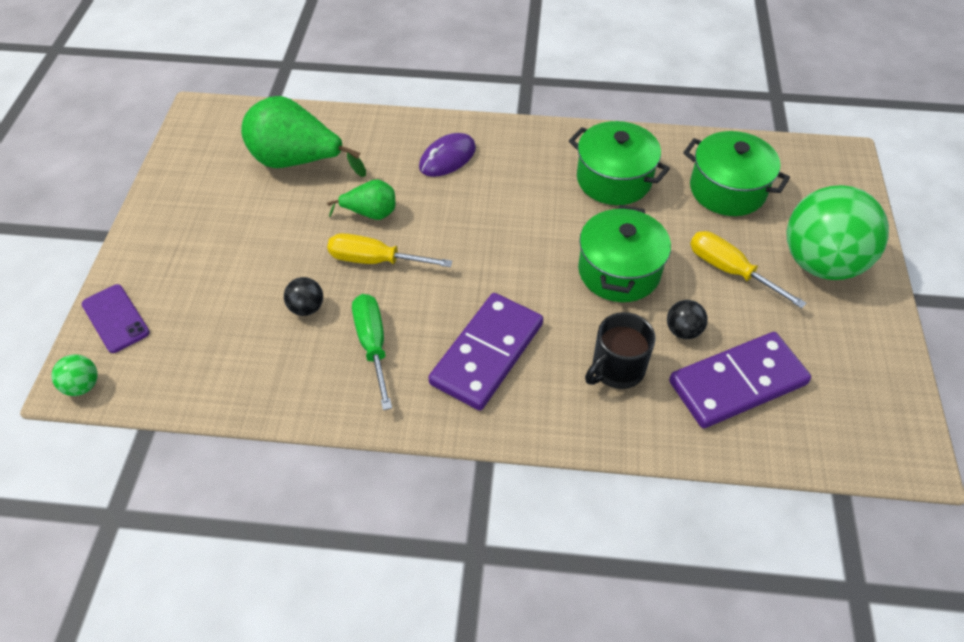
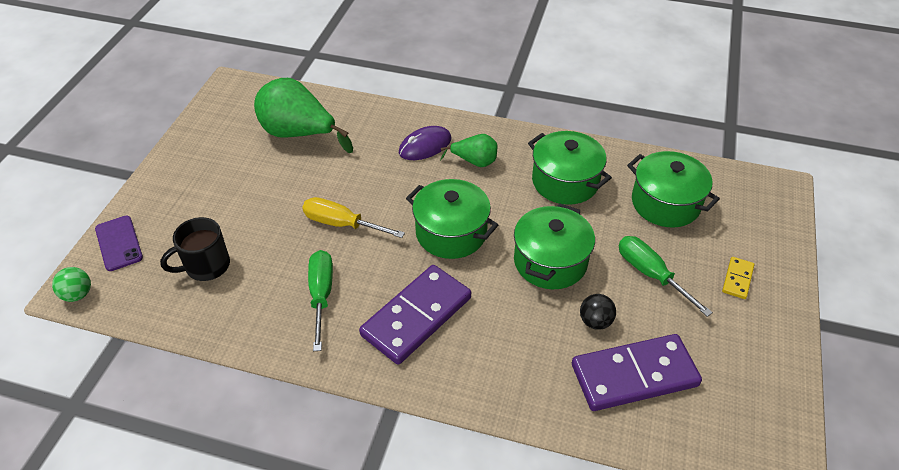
camera: 10 degrees right, 5 degrees down
(306, 308) = (274, 256): black ball -> none
(370, 213) = (348, 184): green pear -> green pear (474, 162)
(502, 254) = (451, 233): none -> green pot
(616, 369) = (527, 347): black mug -> black mug (206, 266)
(730, 271) = (651, 275): yellow screwdriver -> green screwdriver
(821, 263) = (737, 279): green ball -> yellow domino

